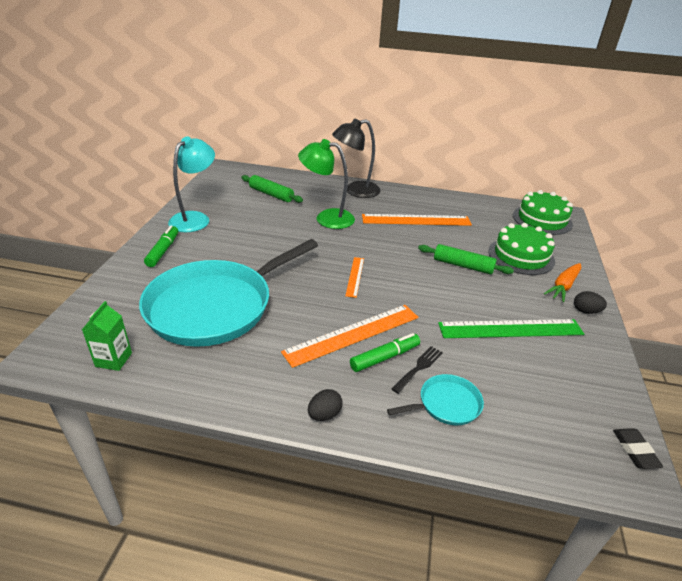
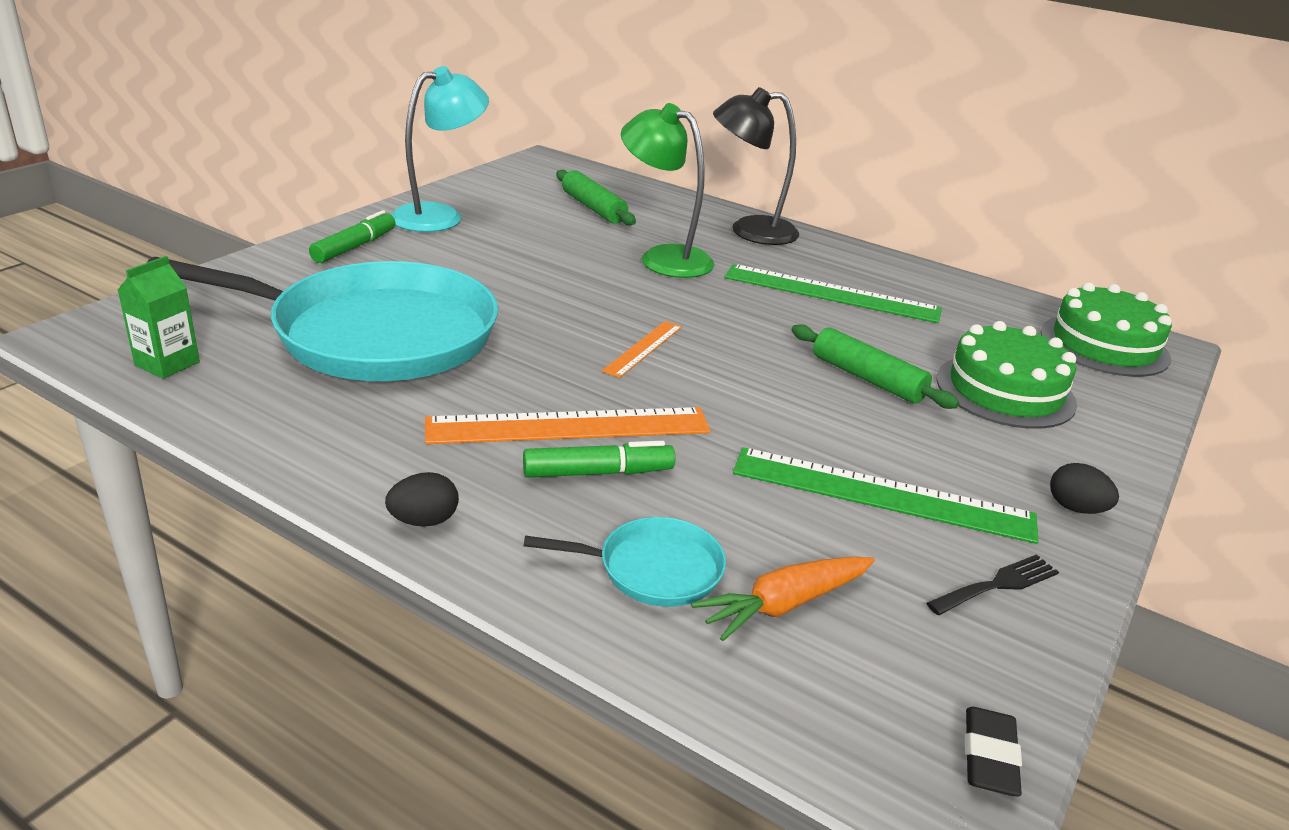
camera: 20 degrees right, 5 degrees down
(215, 306) = (373, 334): turquoise pan -> turquoise pan turned 150 degrees counterclockwise
(416, 220) = (831, 293): orange ruler -> green ruler
(419, 367) = (648, 503): black fork -> black fork (997, 585)
(563, 286) = (1059, 458): orange carrot -> orange carrot (785, 604)

